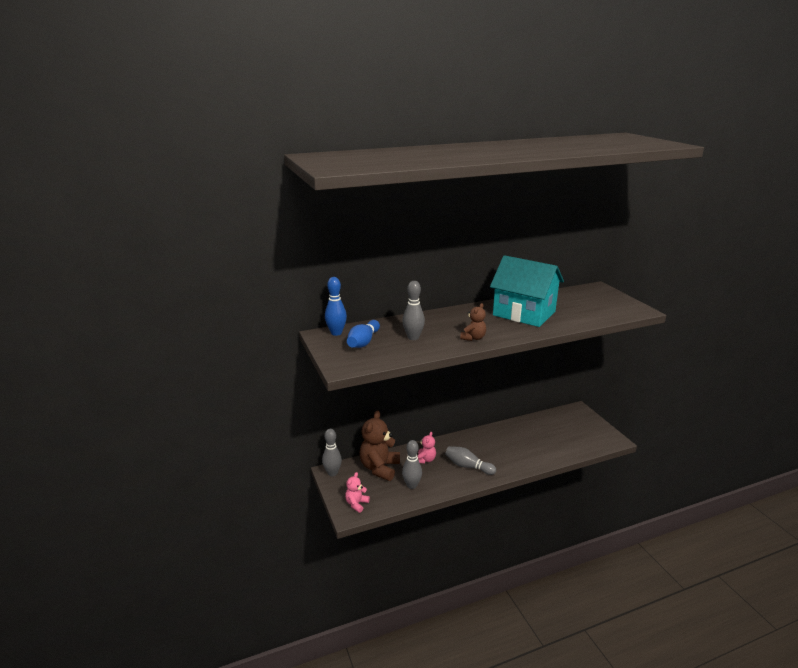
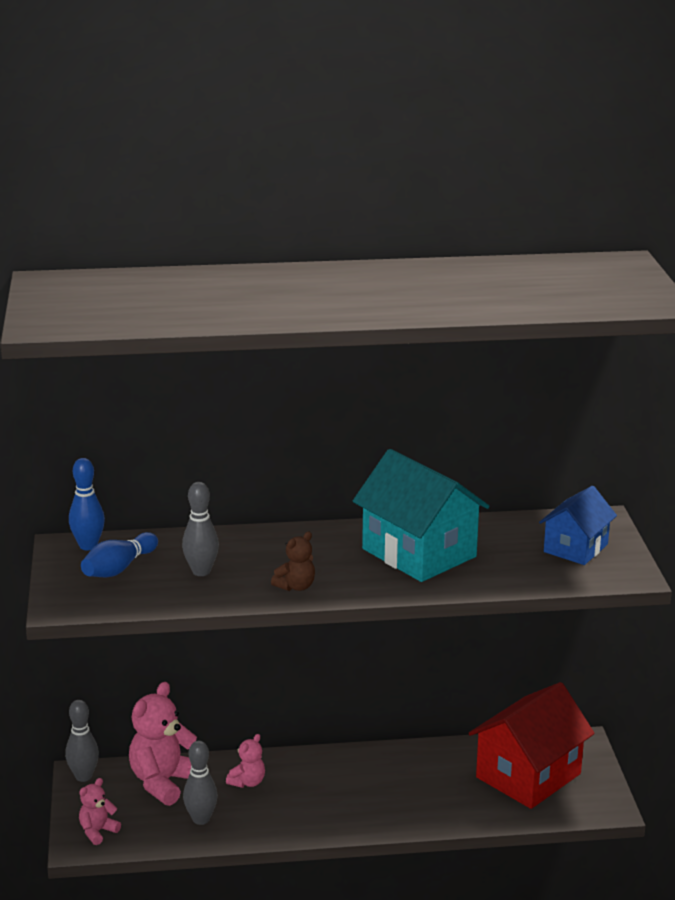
camera: 15 degrees right, 0 degrees up
(379, 468) = (164, 782): brown teddy bear -> pink teddy bear
(468, 466) = (313, 806): grey bowling pin -> none
(564, 430) = (528, 775): none -> red house
(600, 301) = (576, 548): none -> blue house

